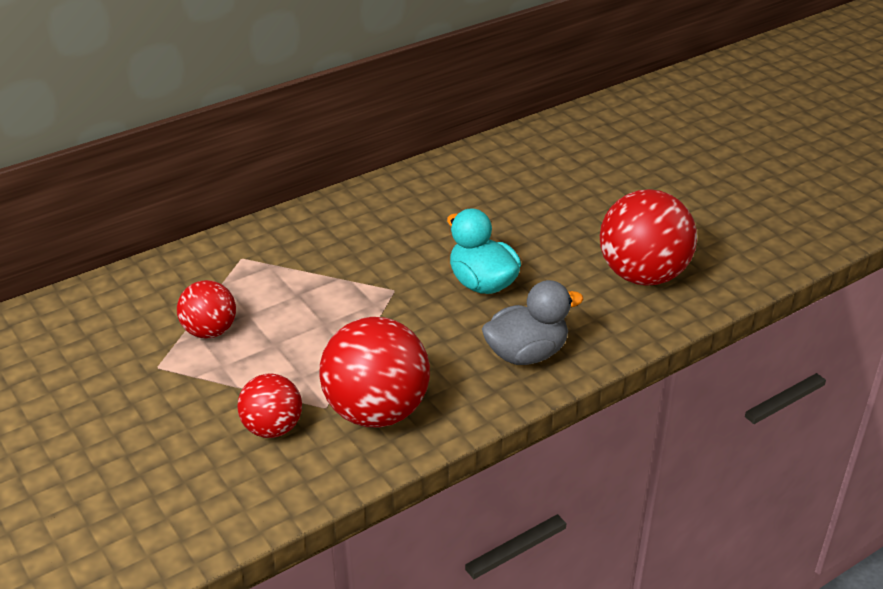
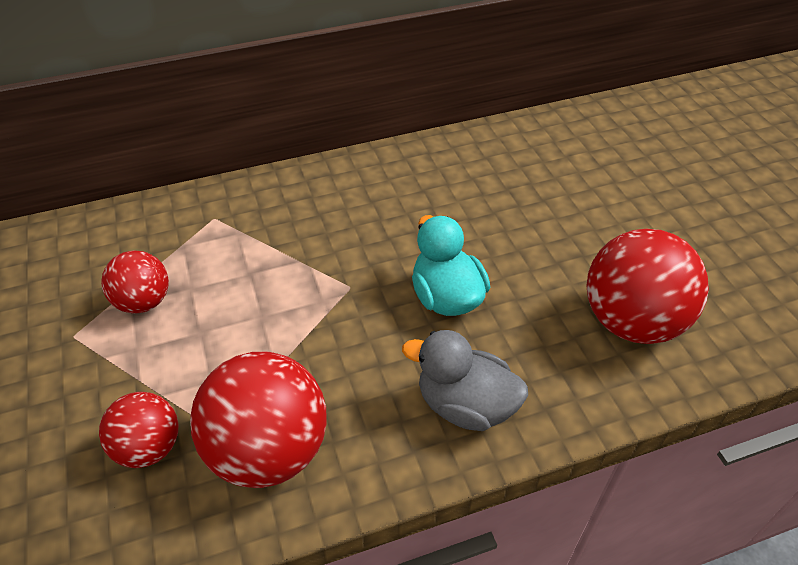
camera: 15 degrees right, 10 degrees up
(526, 354) = (465, 405): grey duck -> grey duck turned 150 degrees counterclockwise

